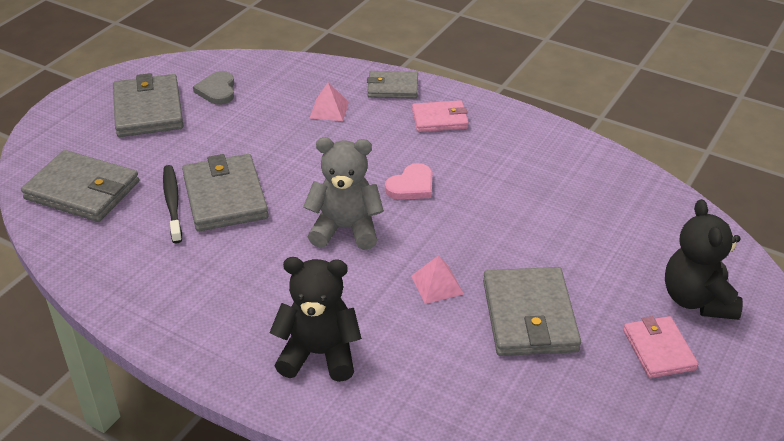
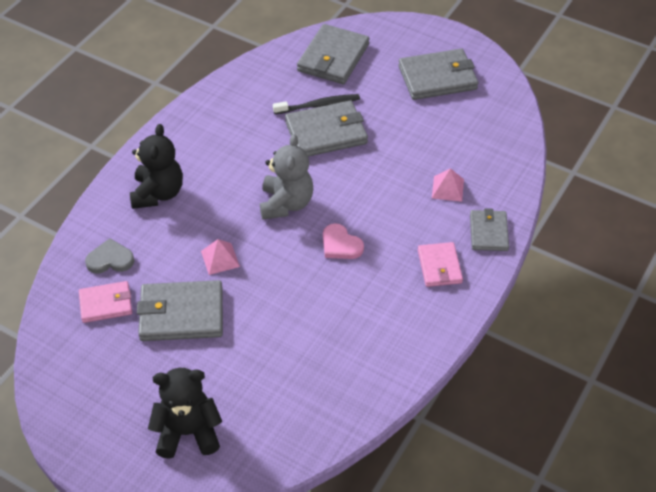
camera: 90 degrees right, 10 degrees up
(217, 90) = (470, 115): grey heart -> grey heart (110, 259)
(659, 350) = (136, 394): pink wallet -> pink wallet (106, 304)

